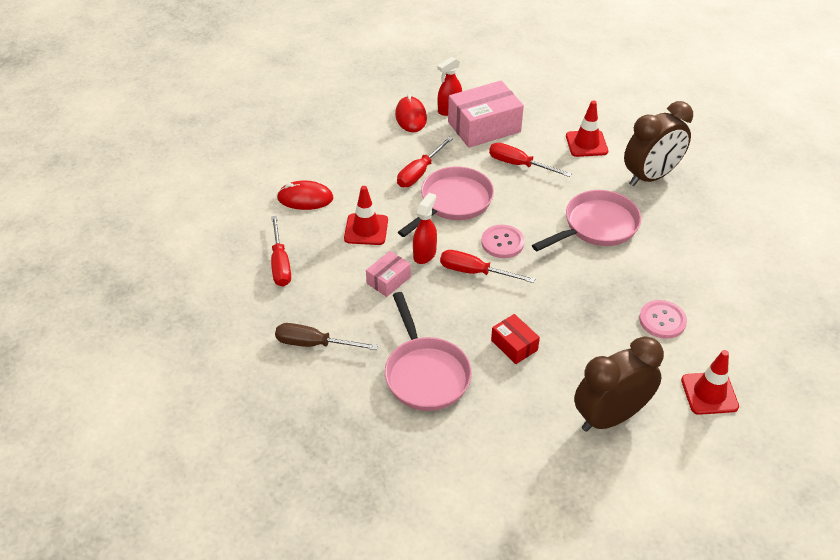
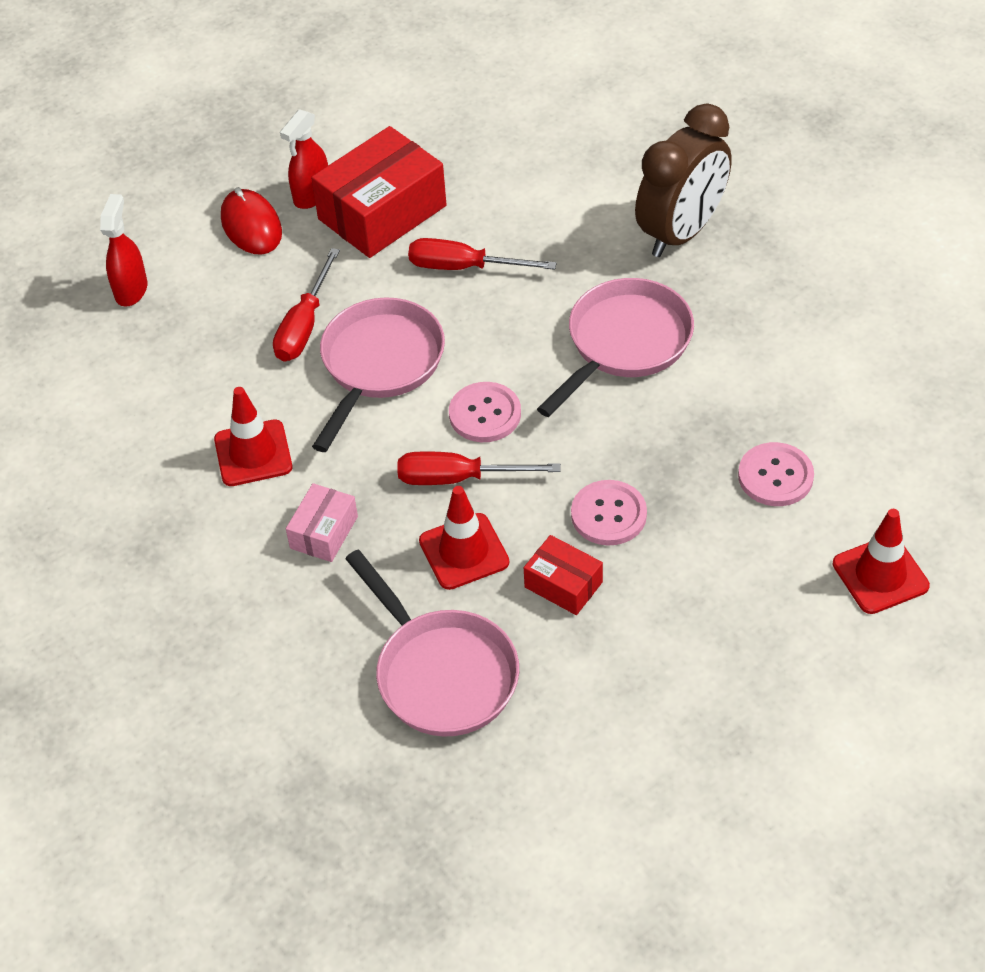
camera: 15 degrees left, 5 degrees up
(280, 264) = (132, 555): red screwdriver -> none
(305, 198) = (128, 425): red mouse -> none
(314, 344) = (244, 677): brown screwdriver -> none
(425, 254) = (366, 470): red spray bottle -> red spray bottle (131, 290)
(484, 127) = (382, 212): pink box -> red box
(554, 314) = (608, 514): none -> pink button
(586, 144) = (561, 199): red traffic cone -> red traffic cone (464, 552)
(610, 417) = (746, 657): brown clock -> none

